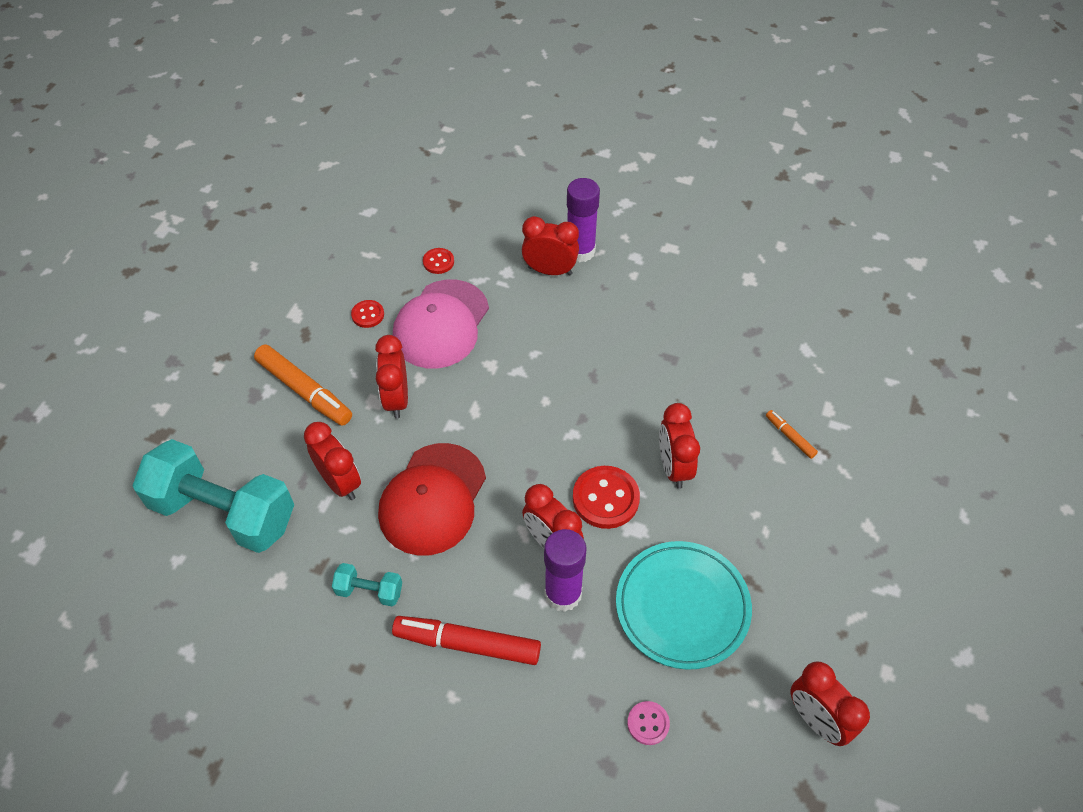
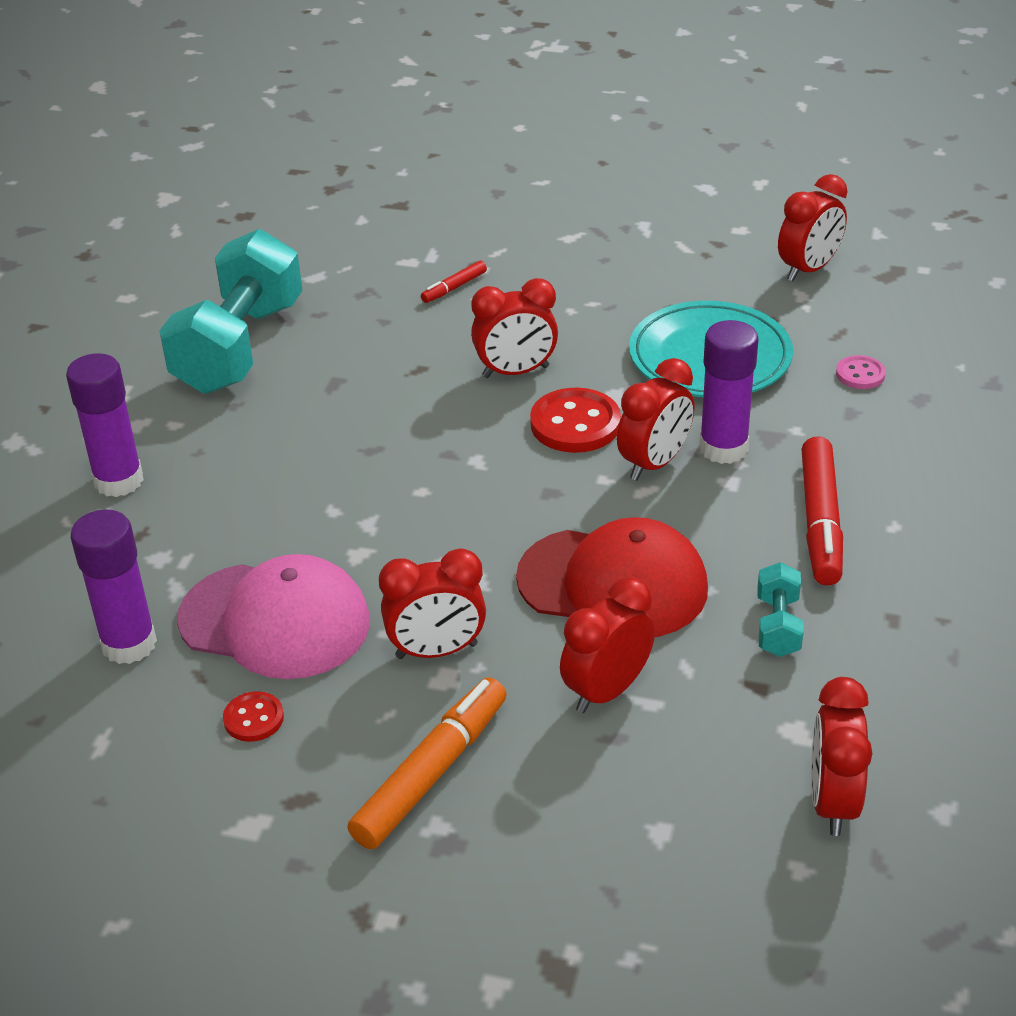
camera: 95 degrees left, 15 degrees down
(224, 512) = (696, 827): turquoise dumbbell -> turquoise dumbbell (239, 347)
(438, 262) = (129, 644): red button -> purple glue stick
(550, 271) = (160, 510): red clock -> red clock (832, 802)
(790, 436) = (454, 287): orange marker -> red marker

